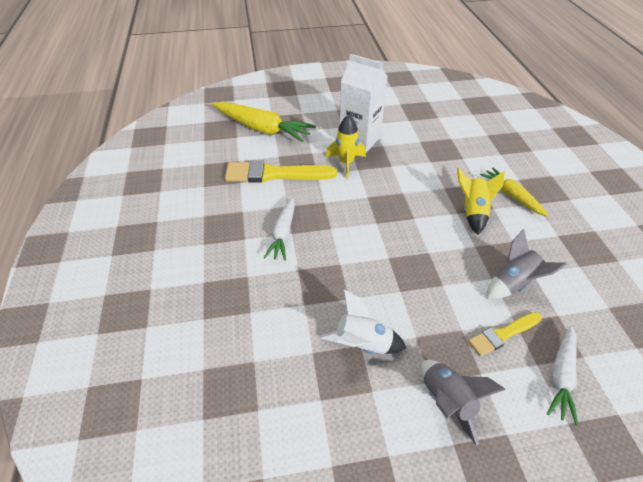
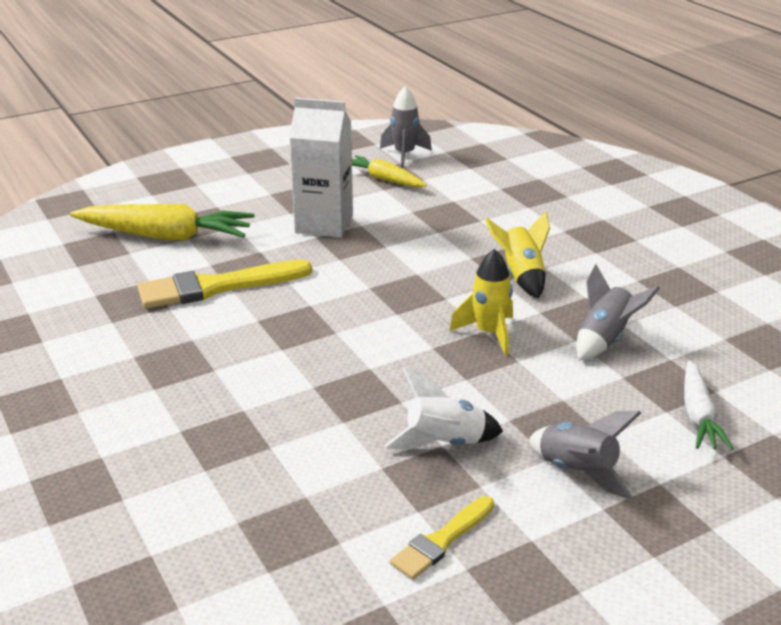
camera: 20 degrees left, 15 degrees down
(283, 234) = (269, 352): white carrot -> none
(346, 163) = (318, 255): yellow rocket -> yellow rocket (489, 334)
(433, 96) = (404, 155): none -> grey rocket
(503, 334) = (614, 392): yellow brush -> yellow brush (442, 540)
(512, 196) = (563, 250): yellow carrot -> yellow carrot (384, 179)

